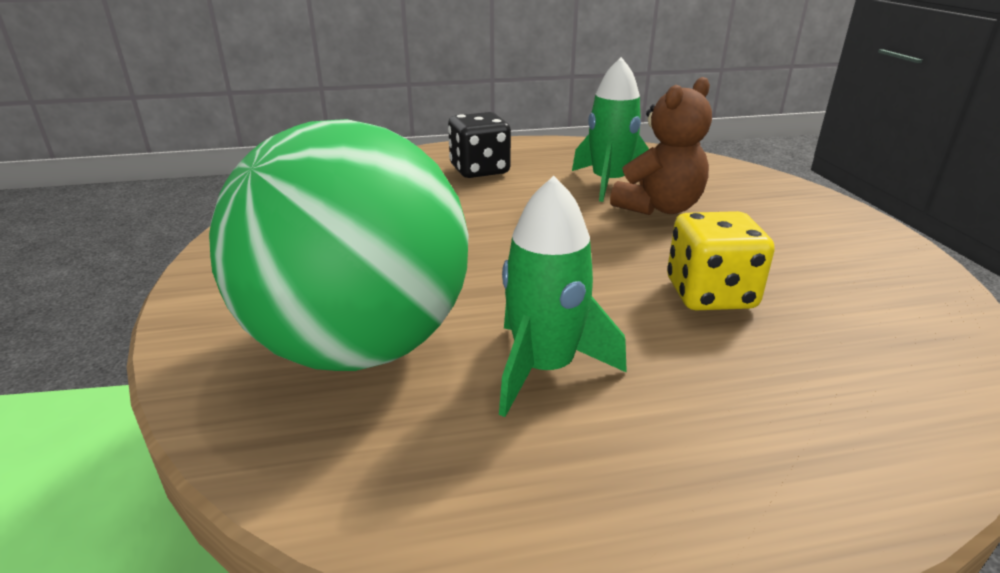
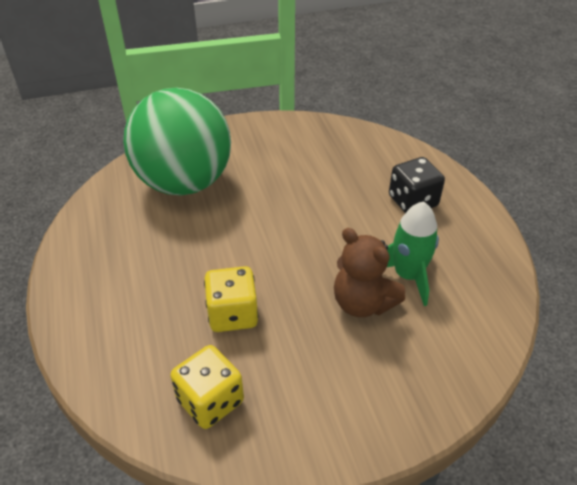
camera: 85 degrees right, 15 degrees up
(545, 368) = (164, 242): green rocket -> none
(881, 314) = (210, 401): none -> yellow dice

